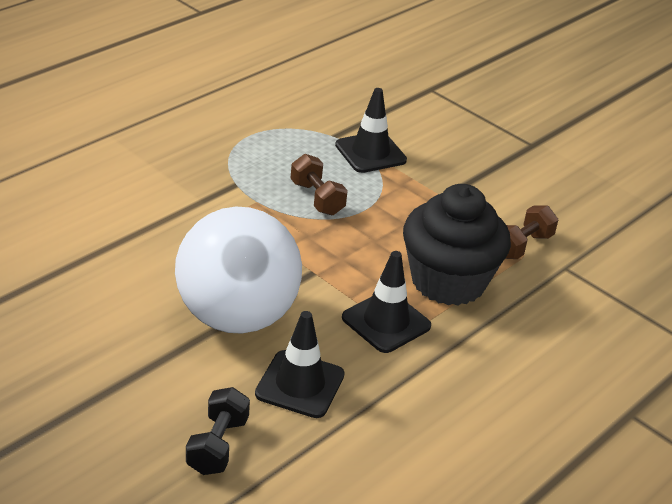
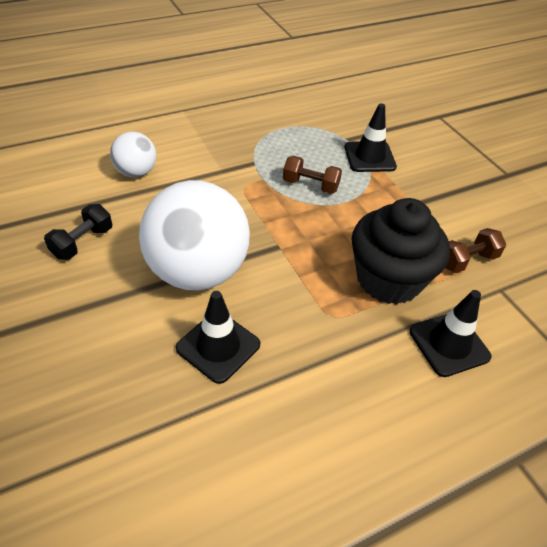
camera: 20 degrees right, 10 degrees up
(96, 222) = (136, 172): none -> white ball
(217, 445) = (120, 388): black dumbbell -> black dumbbell (82, 242)
(317, 198) = (310, 185): brown dumbbell -> brown dumbbell turned 60 degrees counterclockwise
(386, 322) = (318, 305): black traffic cone -> black traffic cone (449, 344)

